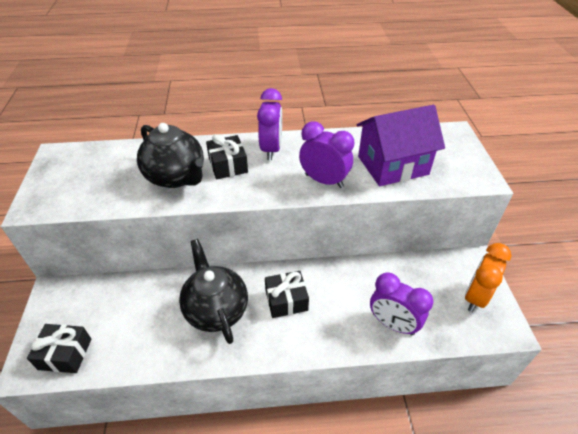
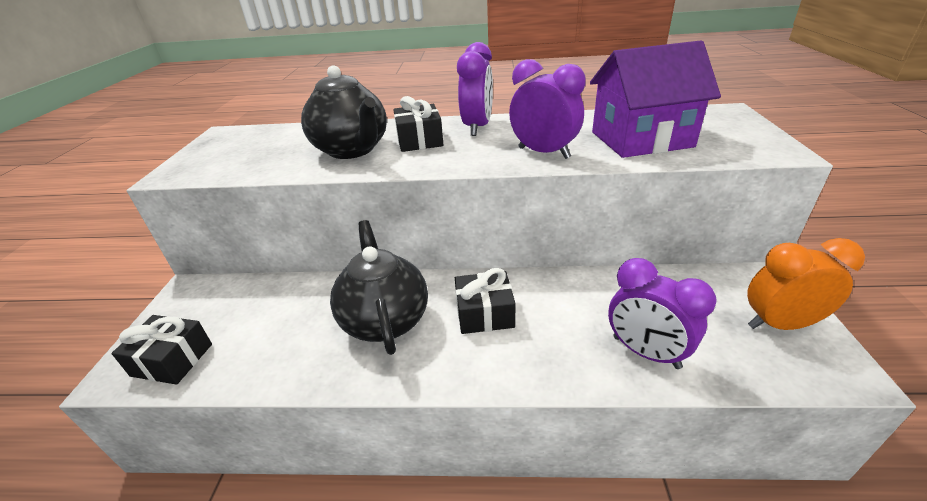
camera: 10 degrees right, 10 degrees down
(475, 297) = (780, 324): orange clock -> orange clock turned 45 degrees clockwise

